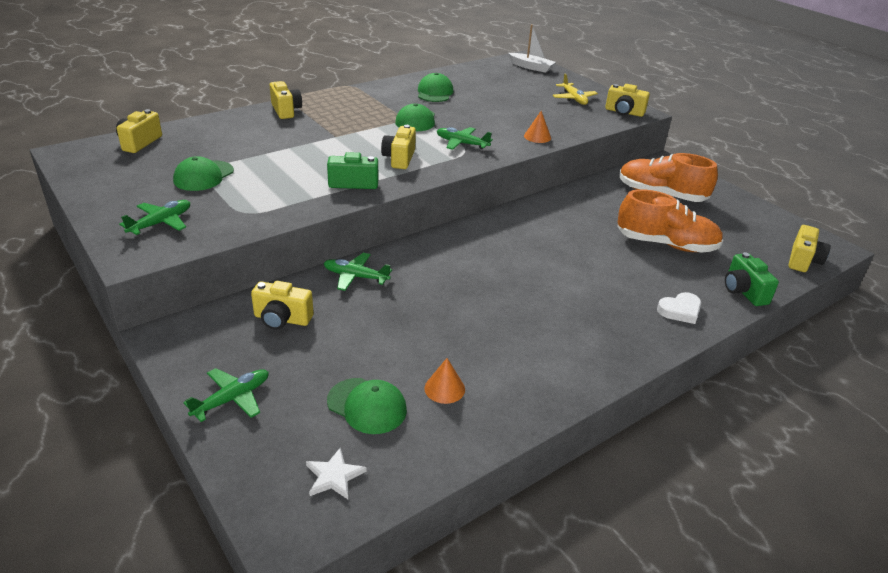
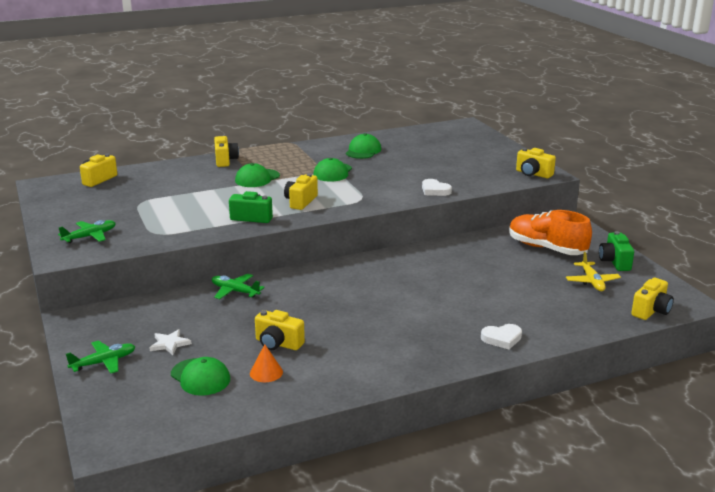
camera: 15 degrees right, 10 degrees down
(203, 176) = (136, 206): green cap -> green cap (257, 178)
(282, 319) = (163, 315): yellow camera -> yellow camera (278, 344)
(334, 476) = (155, 416): white star -> white star (169, 344)
(462, 143) = (362, 193): green plane -> none
(531, 67) = (468, 132): white boat -> none
(537, 137) = (435, 190): orange cone -> white heart
(574, 99) = (491, 160): yellow plane -> yellow plane (592, 281)
(666, 244) = (523, 288): orange shoe -> none
(743, 291) = (573, 330): green camera -> green camera (614, 262)

